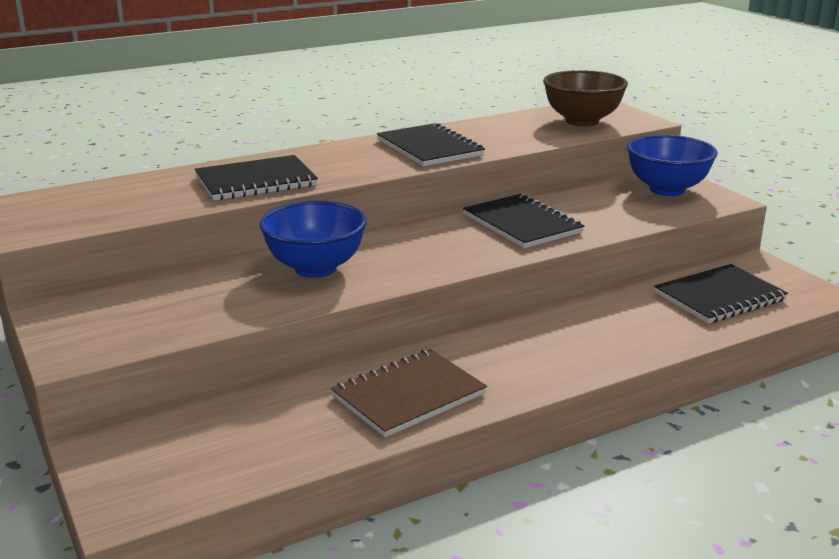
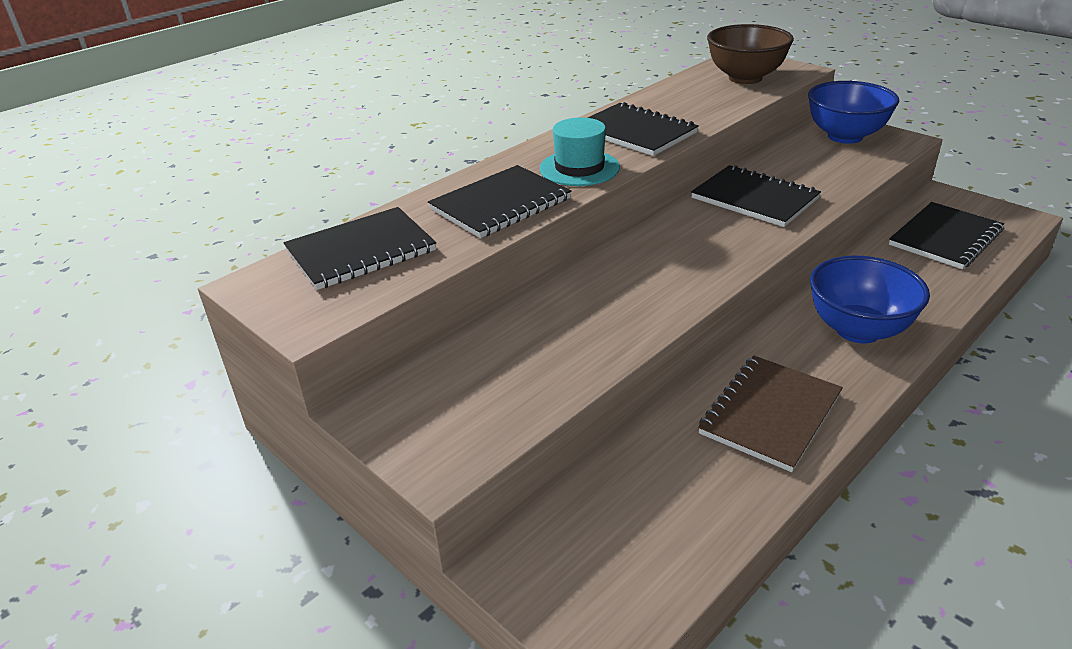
camera: 15 degrees left, 10 degrees up
(115, 195) = (361, 251): none -> black notebook
(315, 268) = (605, 292): blue bowl -> blue bowl (858, 330)
(350, 166) = (579, 168): none -> turquoise hat

